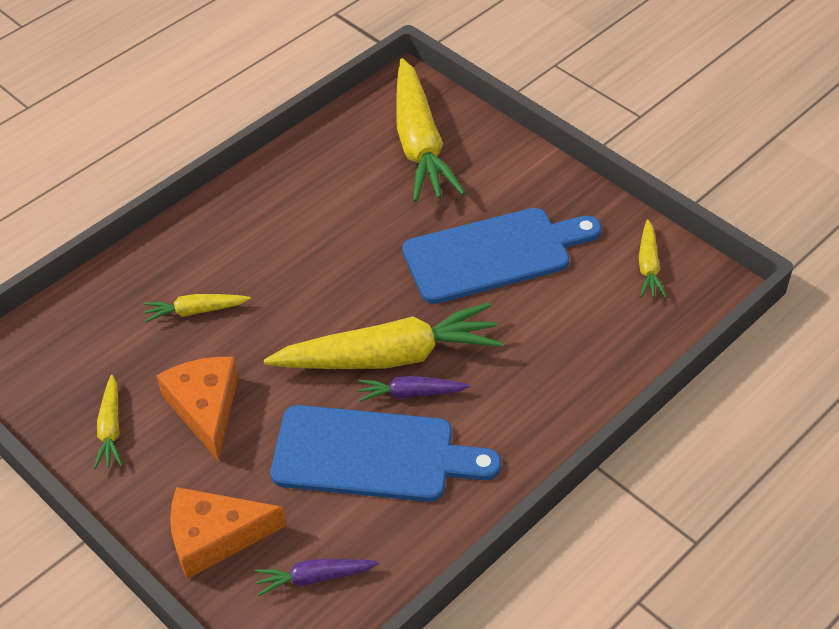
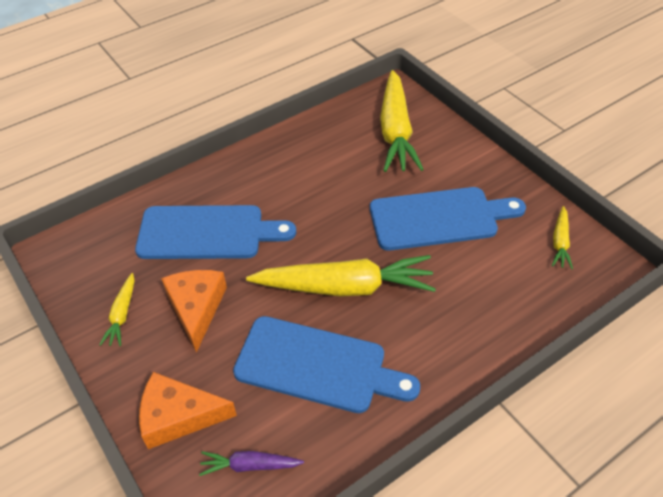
camera: 10 degrees right, 0 degrees up
(196, 311) = (207, 233): yellow carrot -> blue cutting board
(411, 393) = (357, 319): purple carrot -> none

